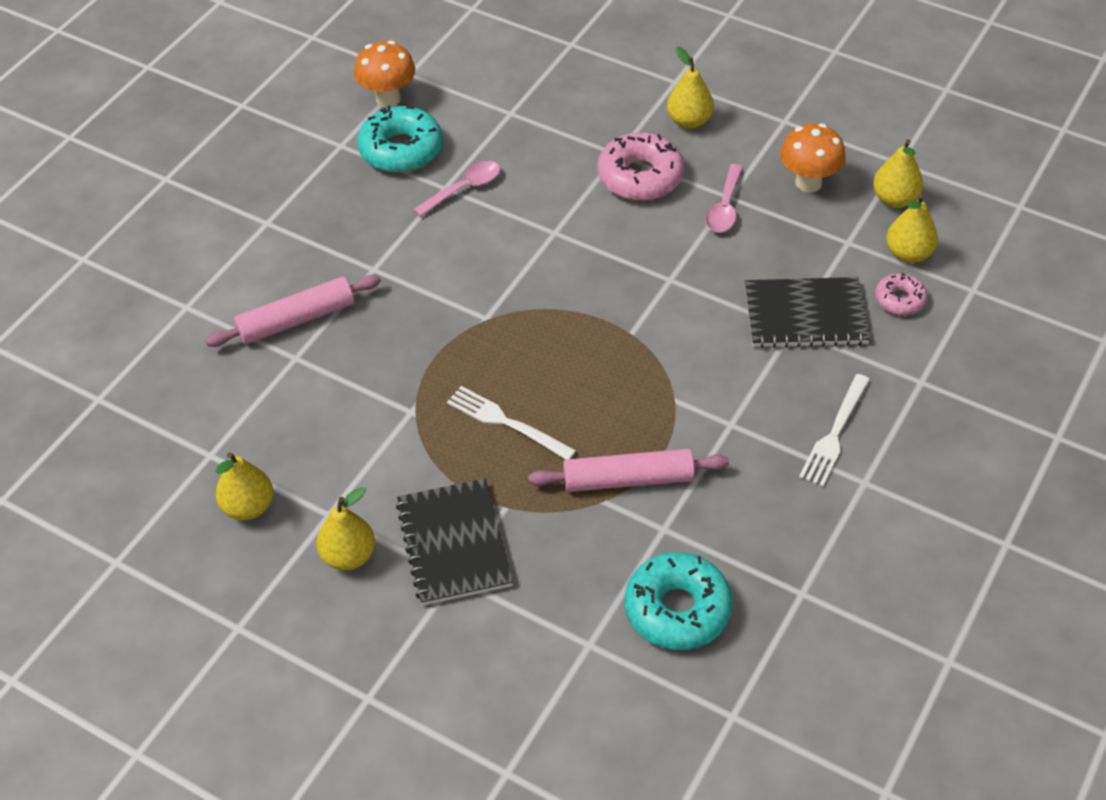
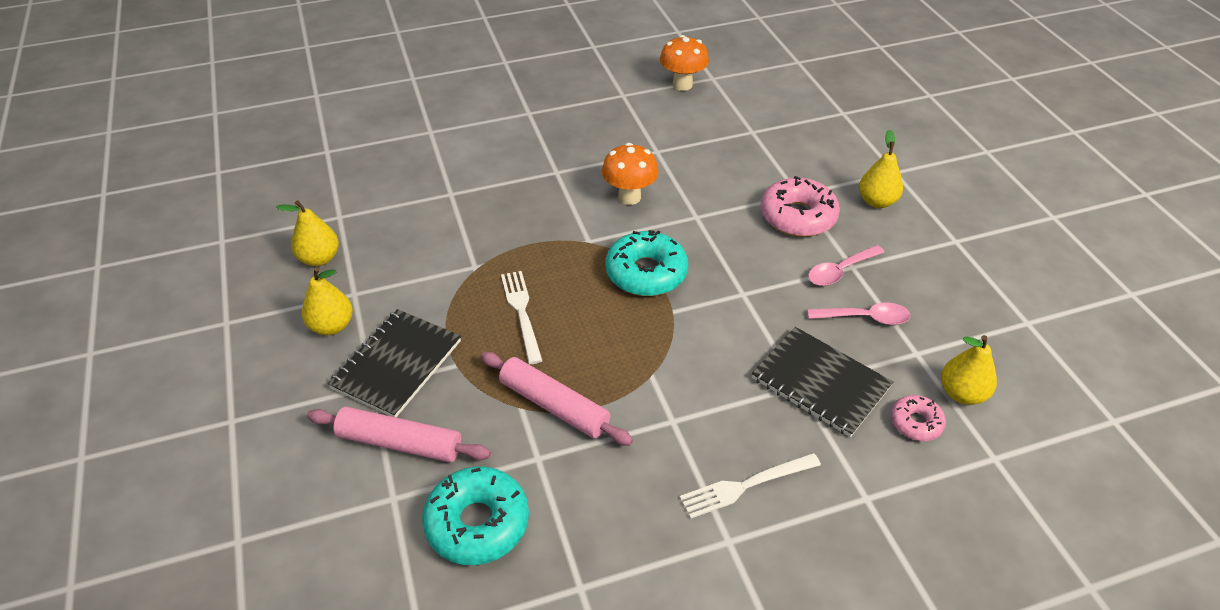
camera: 40 degrees right, 5 degrees down
(296, 319) = (477, 173): pink rolling pin -> pink rolling pin (400, 442)
(401, 150) = (655, 116): turquoise donut -> turquoise donut (646, 273)
(464, 189) = (668, 158): pink spoon -> pink spoon (865, 318)
(808, 183) = (928, 293): orange mushroom -> orange mushroom (629, 197)
(894, 199) = (993, 346): yellow pear -> none

